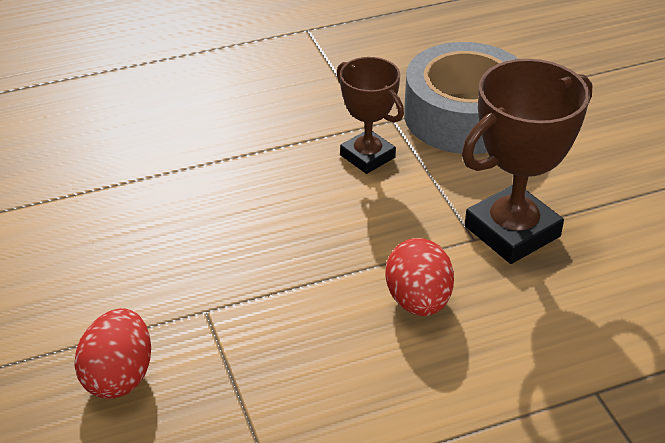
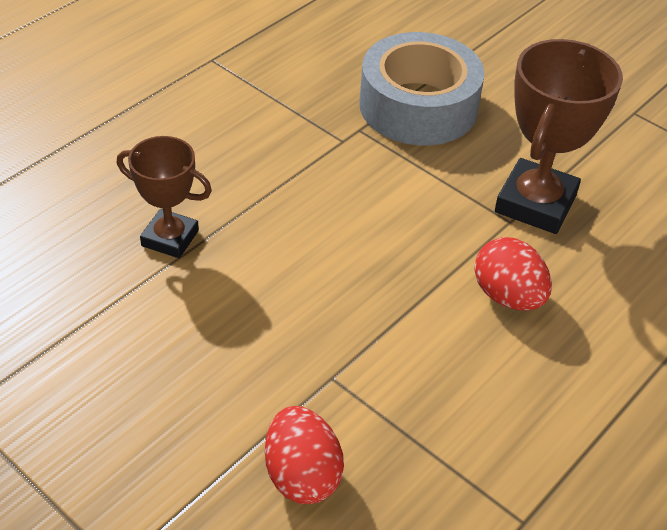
camera: 30 degrees left, 5 degrees up
(367, 156) = (364, 172): brown trophy -> brown trophy (170, 238)

